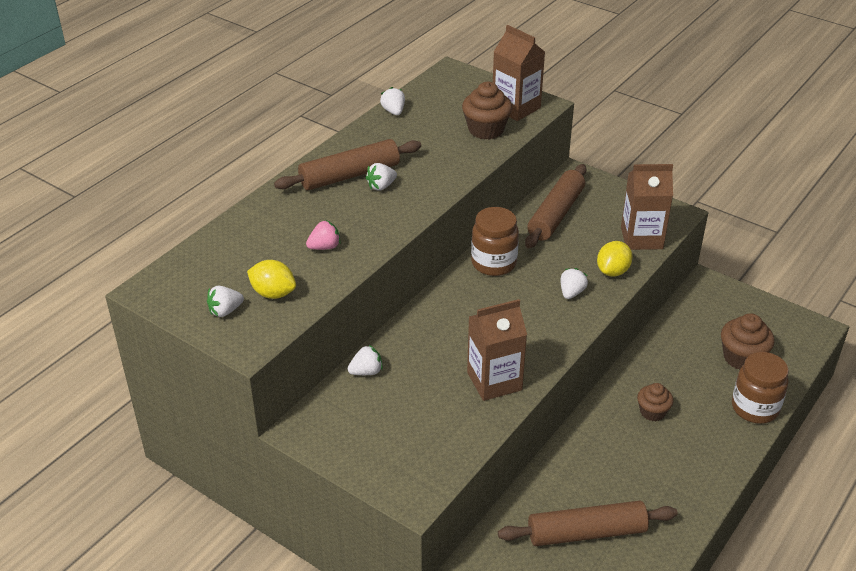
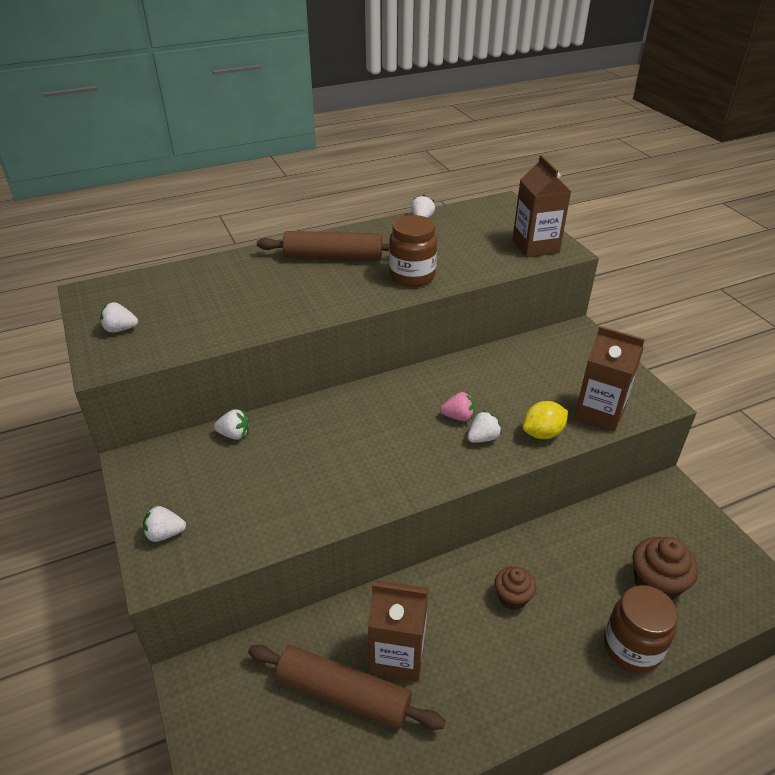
camera: 30 degrees right, 0 degrees up
(273, 293) = (171, 329): yellow lemon -> none
(324, 247) = (251, 306): pink strawberry -> pink strawberry (458, 417)
(381, 186) = (350, 273): white strawberry -> white strawberry (165, 534)
(486, 130) = (489, 256): brown cupcake -> none
(493, 263) = (432, 383): brown jar -> brown jar (412, 276)
(494, 381) = (334, 492): brown carton -> brown carton (398, 654)
(555, 214) = (529, 360): brown rolling pin -> none

